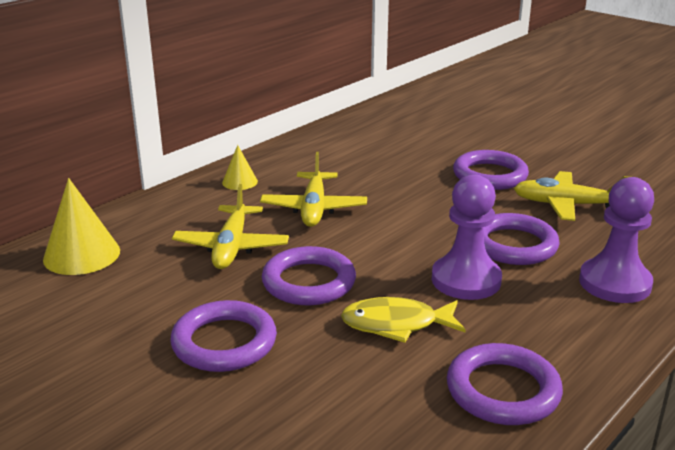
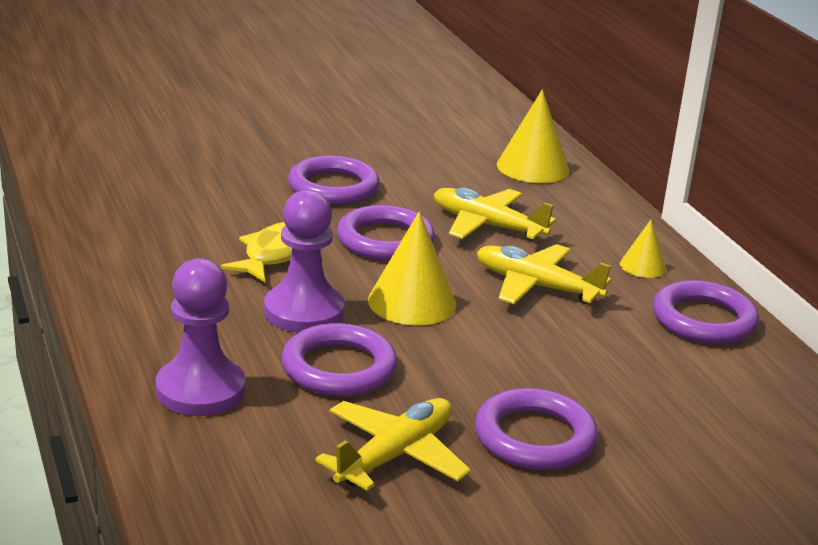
camera: 115 degrees right, 0 degrees up
(394, 244) = (412, 302): none -> yellow cone
(503, 390) = (140, 262): purple ring -> purple ring (703, 320)

